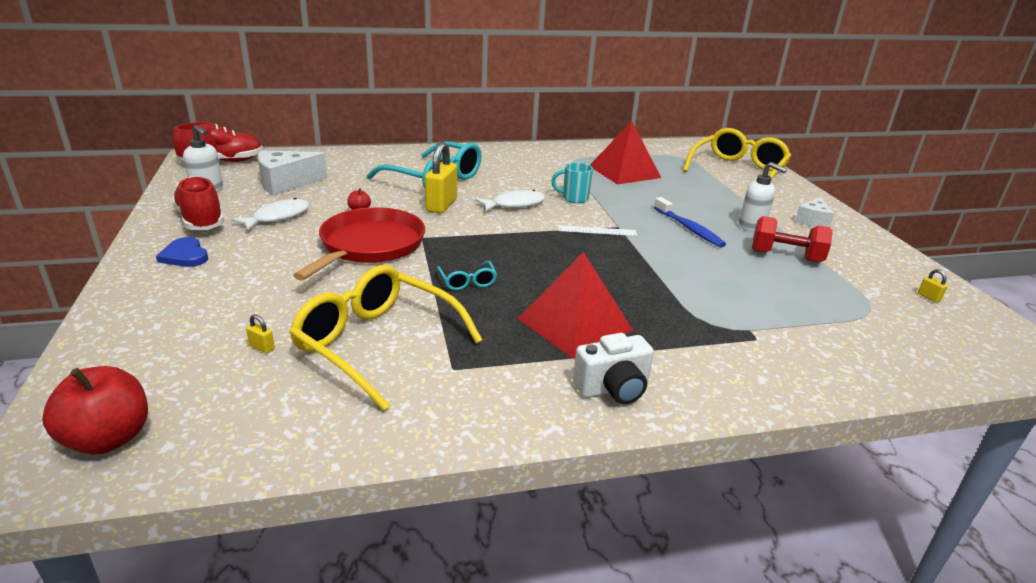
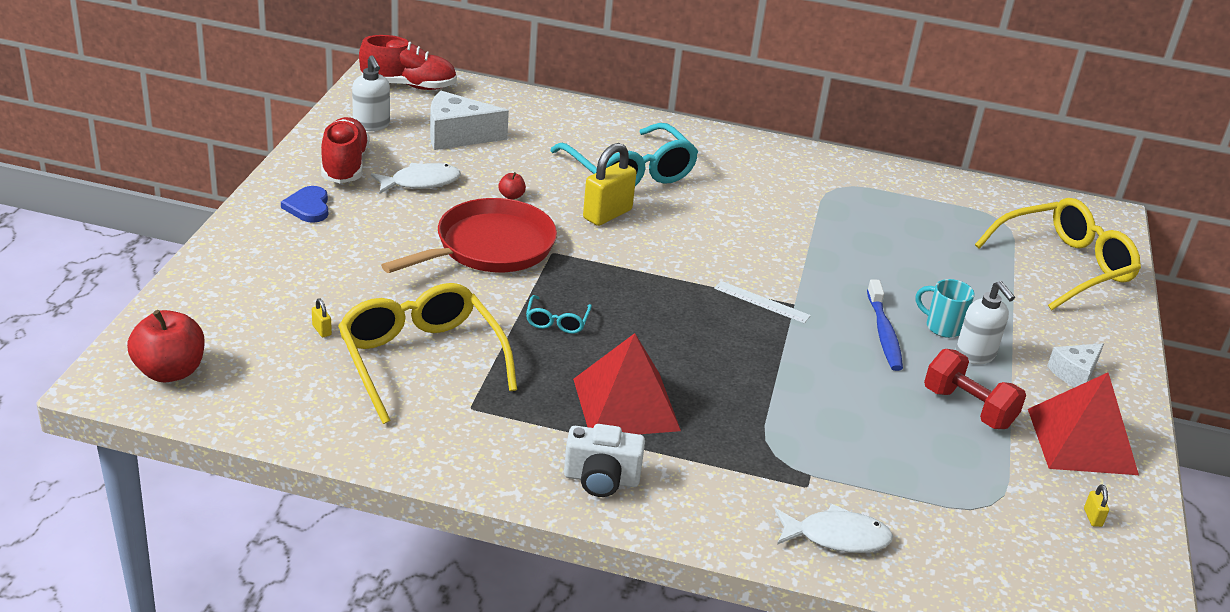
camera: 25 degrees right, 5 degrees up
(514, 204) = (695, 237): white fish -> white fish (837, 537)
(574, 198) = (778, 248): turquoise mug -> turquoise mug (942, 327)
(624, 171) = (890, 224): red pyramid -> red pyramid (1082, 441)

